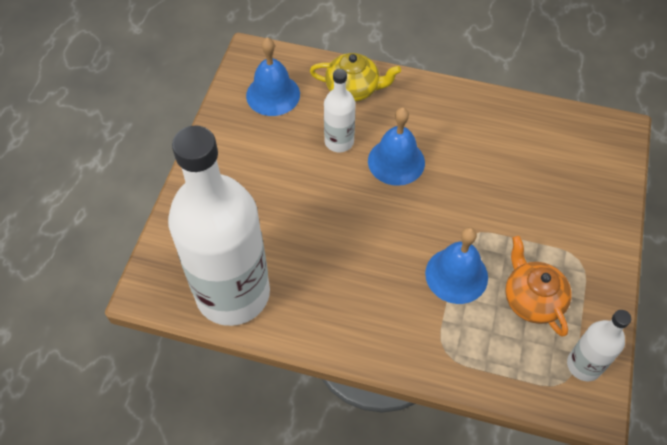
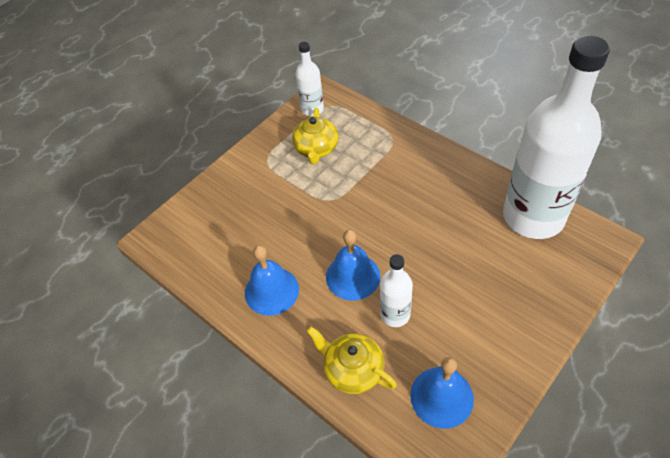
camera: 150 degrees left, 5 degrees down
(456, 275) = (357, 177): blue bell -> blue bell (271, 291)
(532, 299) = (316, 149): orange teapot -> yellow teapot

